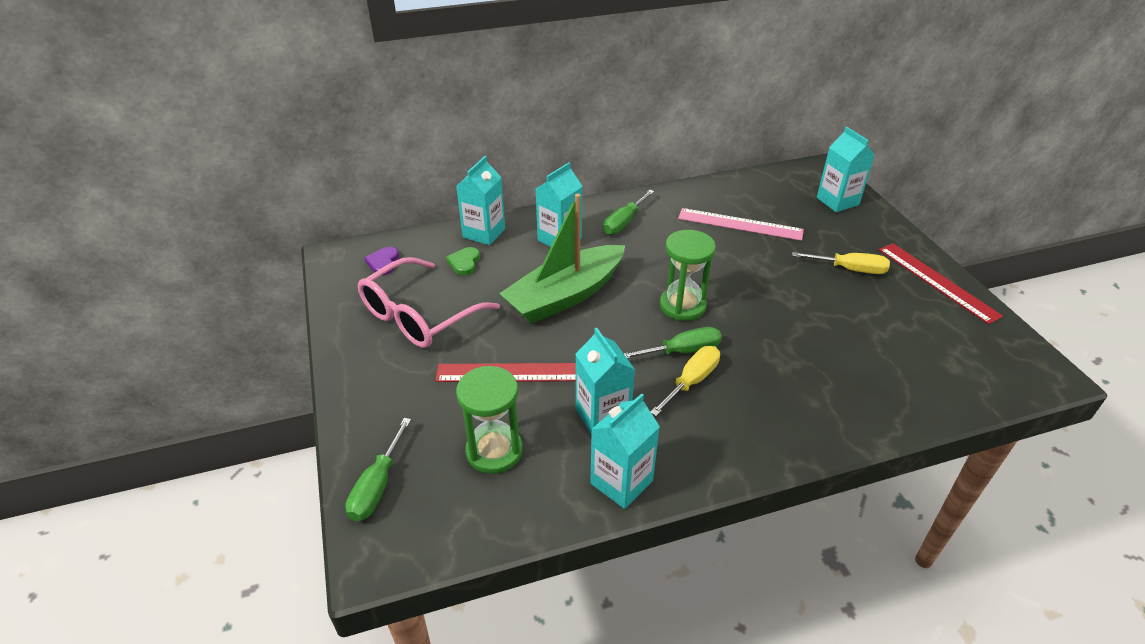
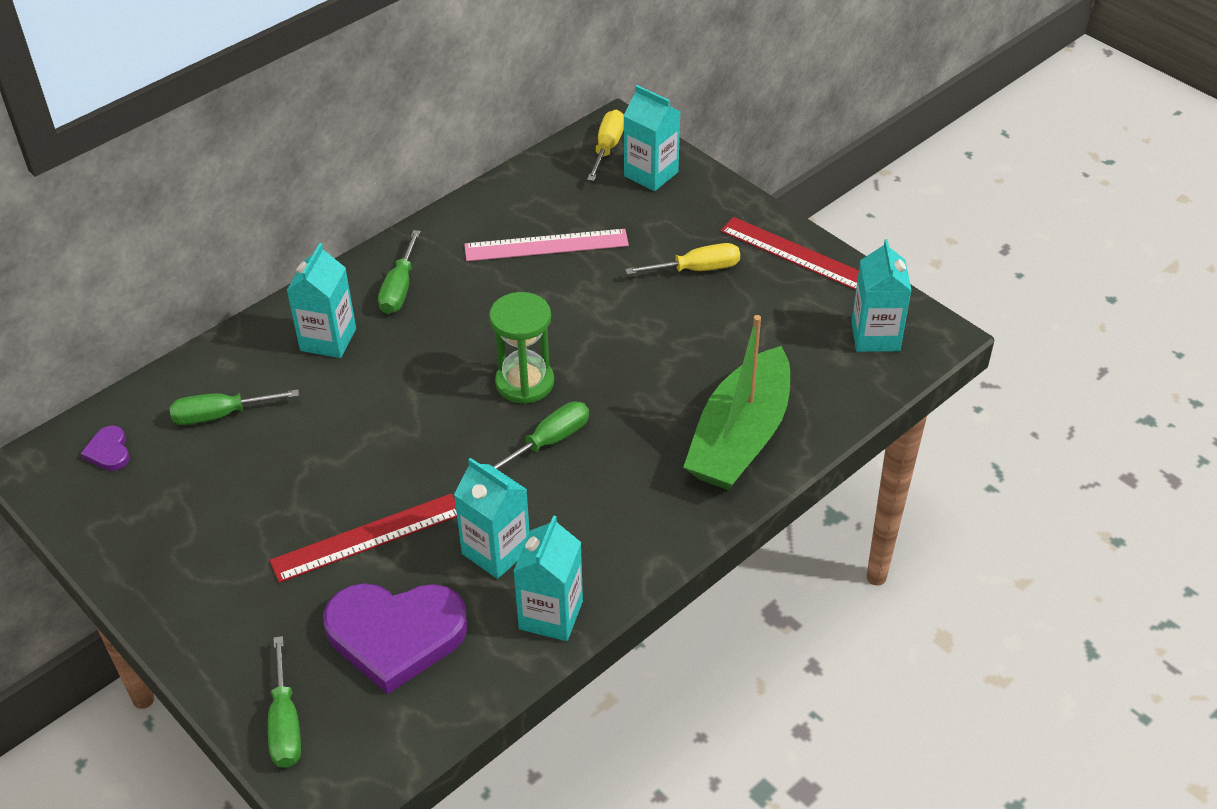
camera: 25 degrees left, 5 degrees up
(420, 315) = (206, 507): pink glasses -> none
(464, 263) = (221, 415): green heart -> green screwdriver
(484, 233) = (221, 363): turquoise carton -> turquoise carton (875, 336)
(494, 451) = (395, 635): green hourglass -> purple heart
(565, 296) = (377, 417): green boat -> green boat (740, 437)
(691, 381) = (575, 474): yellow screwdriver -> yellow screwdriver (607, 148)

